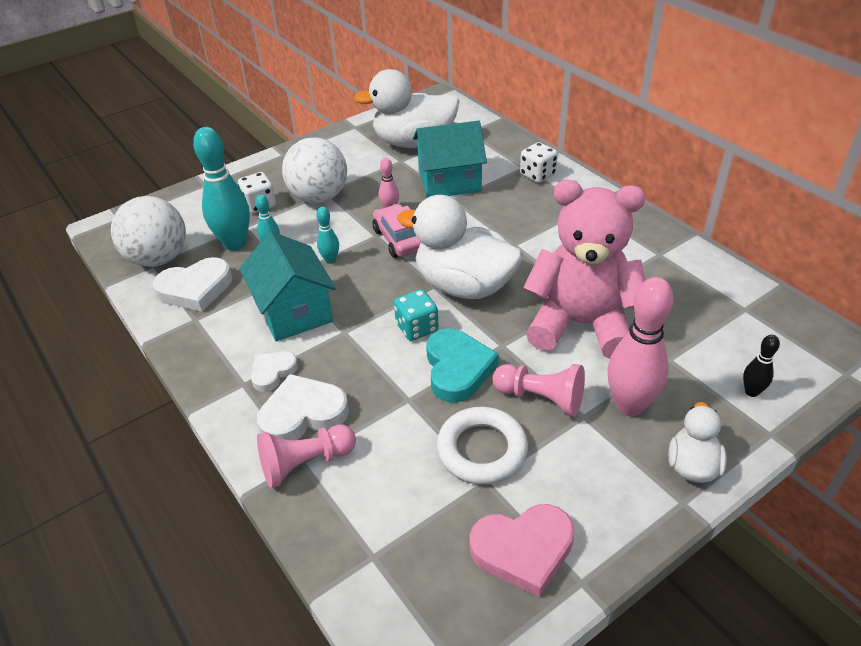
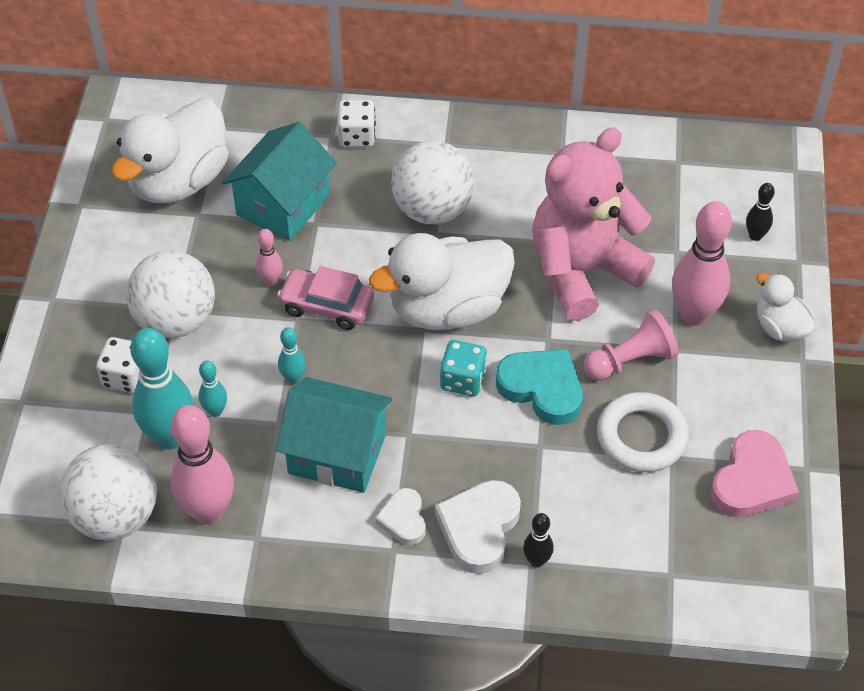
camera: 50 degrees left, 10 degrees up
(195, 289) = (208, 511): white heart -> pink bowling pin
(305, 463) = (536, 561): pink pawn -> black bowling pin
(530, 233) = (433, 209): none -> white ball

